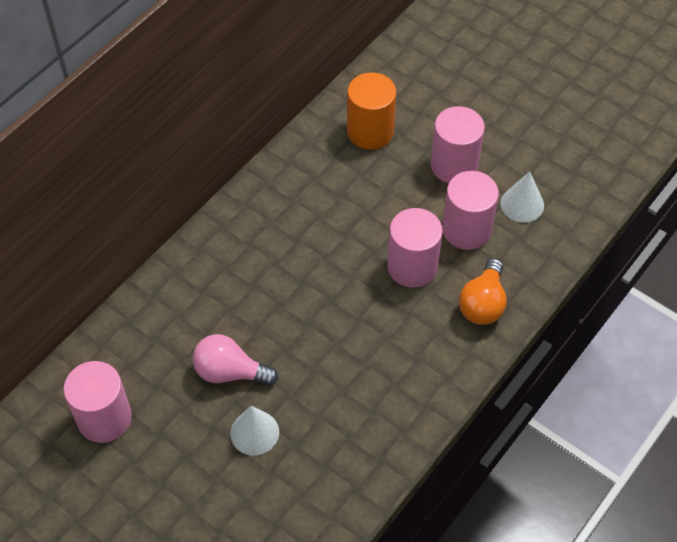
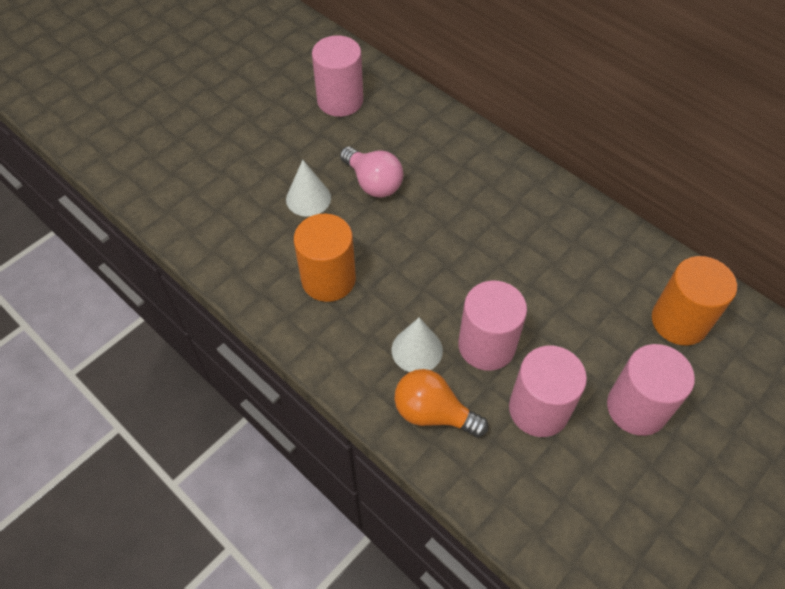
camera: 95 degrees right, 0 degrees up
(230, 372) = (373, 183): pink light bulb -> pink light bulb turned 120 degrees clockwise
(356, 400) = (328, 279): none -> orange cylinder
(522, 204) = (580, 481): white cone -> white cone (417, 350)

